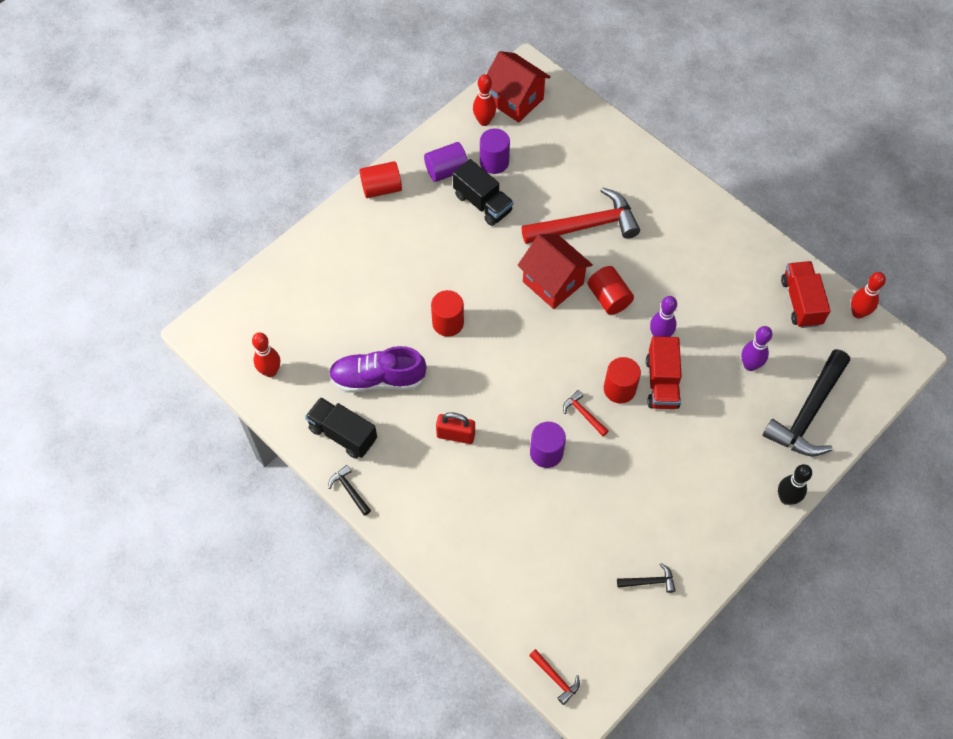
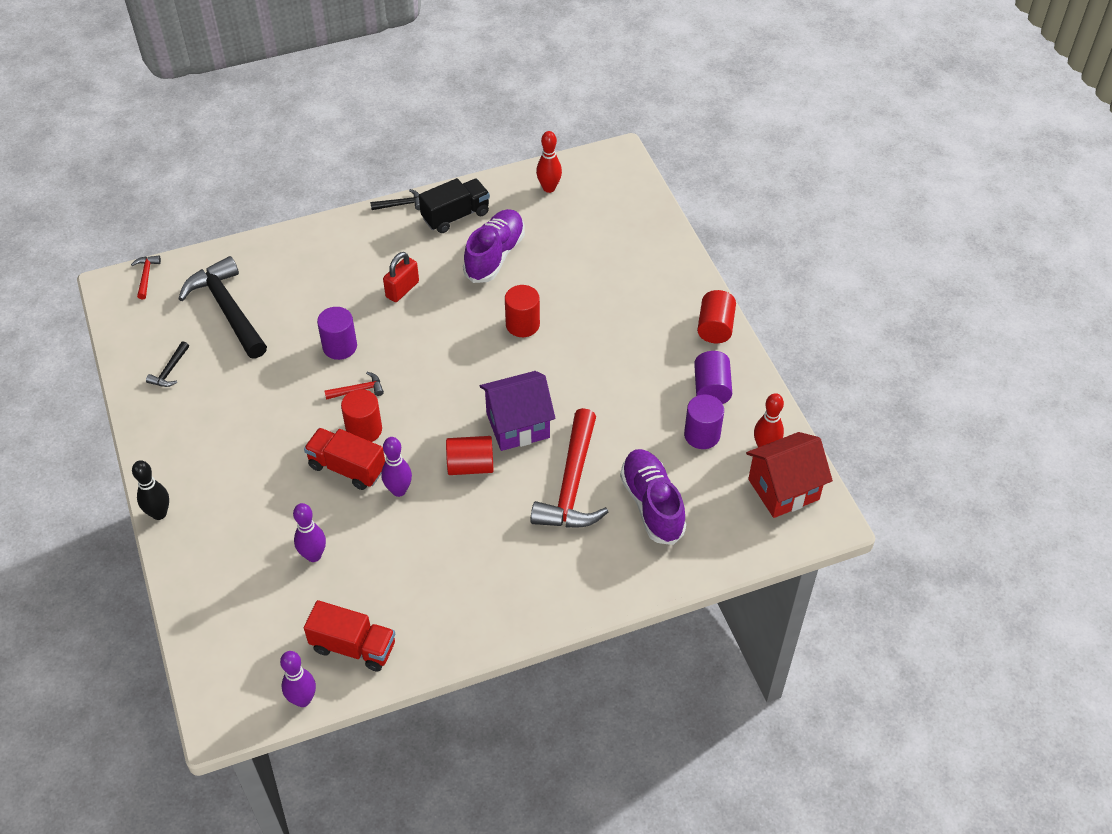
camera: 115 degrees right, 10 degrees down
(482, 203) = (651, 404): black truck -> none
(553, 282) = (518, 425): red house -> purple house
(555, 678) = (146, 276): red hammer -> red hammer turned 105 degrees clockwise
(574, 171) = (652, 504): none -> purple shoe
(808, 412) = (227, 581): black hammer -> black hammer (228, 309)
(858, 313) = (303, 699): red bowling pin -> purple bowling pin

